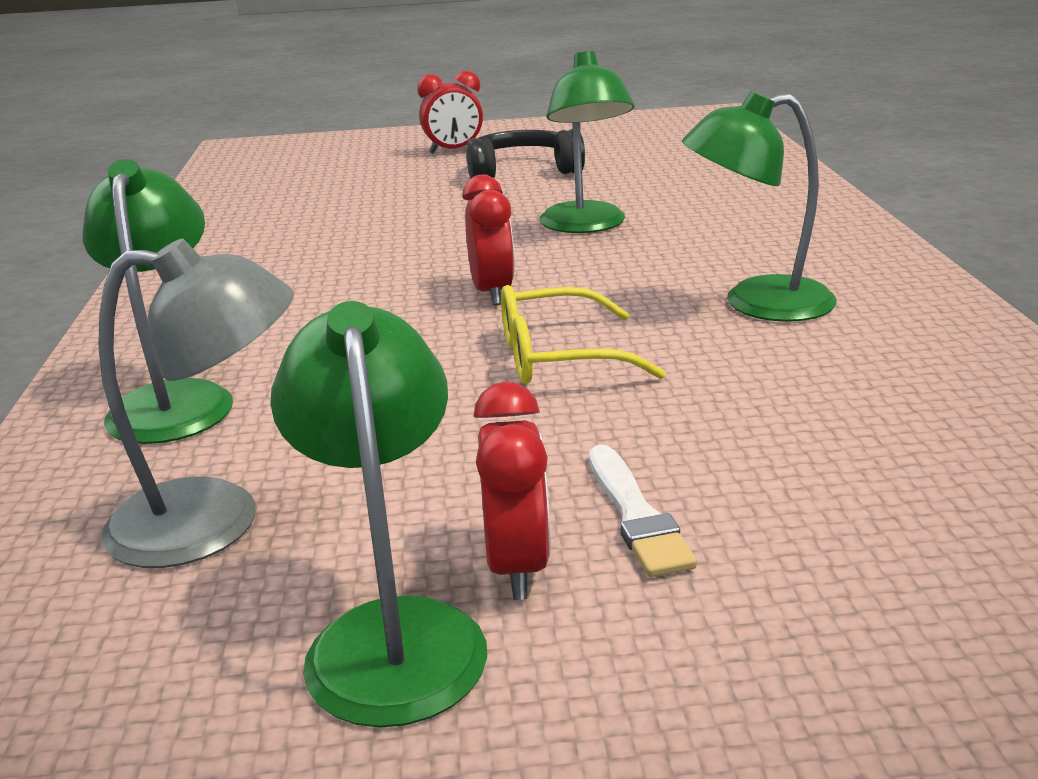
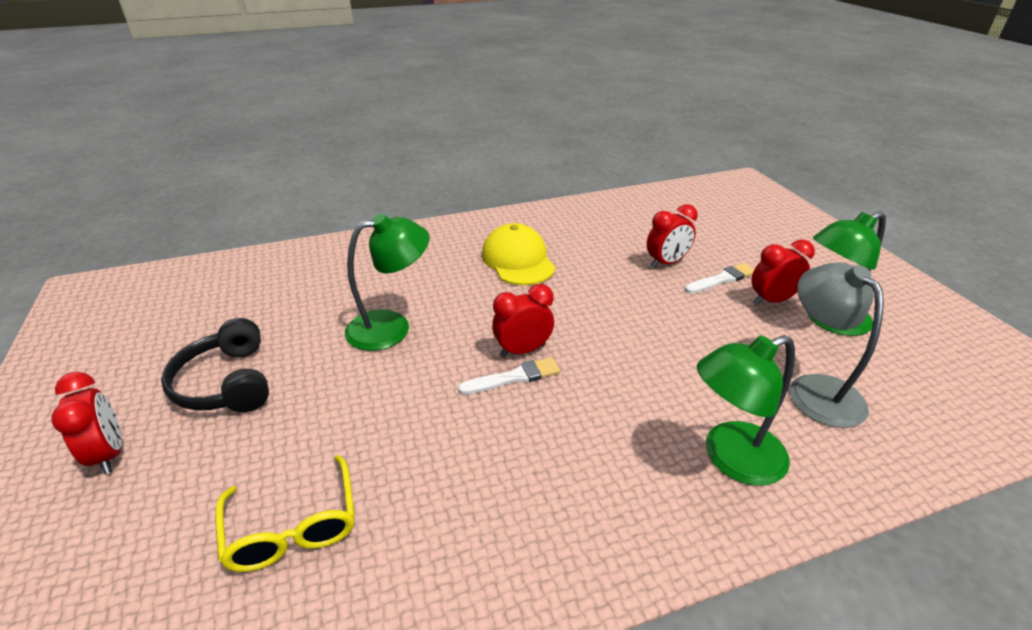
camera: 105 degrees left, 10 degrees up
(439, 285) = (514, 377): none -> white brush
(557, 357) = (603, 313): yellow glasses -> yellow glasses (293, 527)
(728, 453) = (666, 263): none -> red clock
(757, 303) = (518, 260): green lamp -> yellow cap

